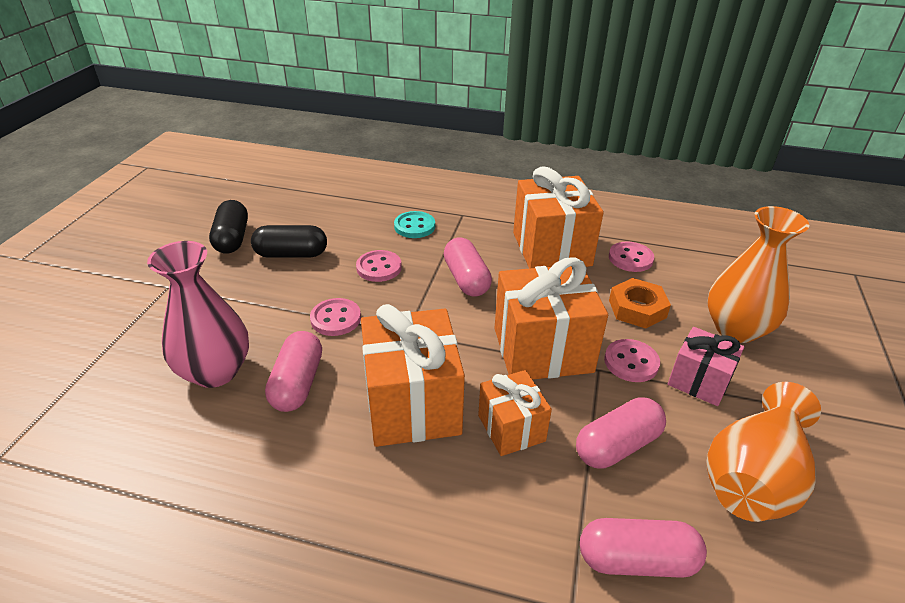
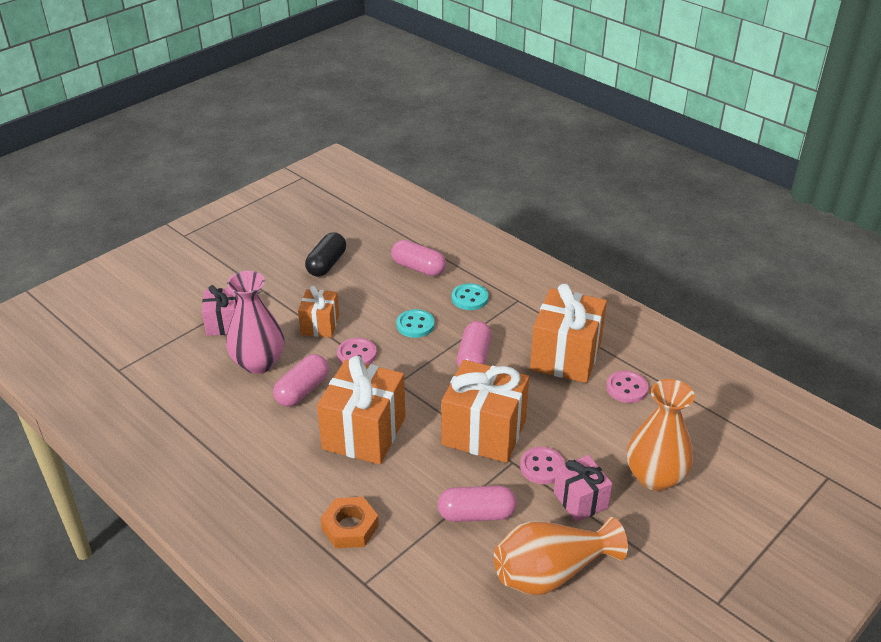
camera: 30 degrees right, 0 degrees up
(136, 341) = (223, 323): none -> pink gift
(291, 254) = (360, 291): black capsule -> none
(379, 268) = (415, 325): pink button -> turquoise button
(511, 428) = (415, 474): orange gift -> orange gift (320, 325)
(636, 560) = (426, 578): pink capsule -> pink capsule (418, 268)
(637, 309) = (588, 430): orange nut -> orange nut (350, 527)

